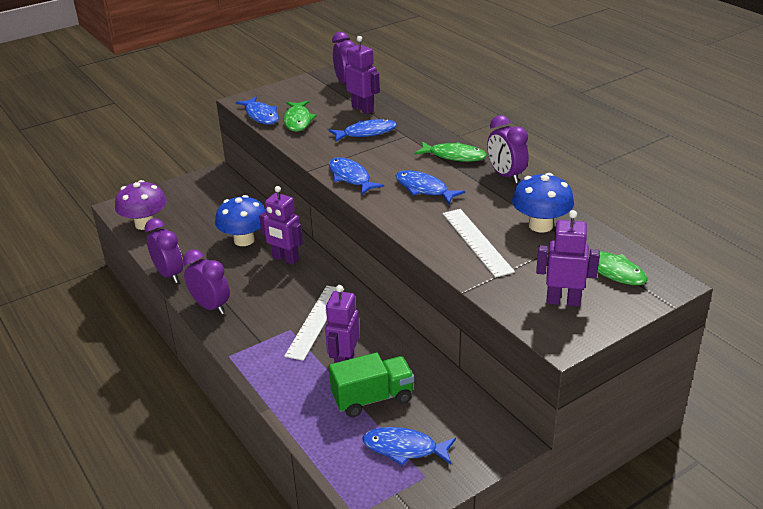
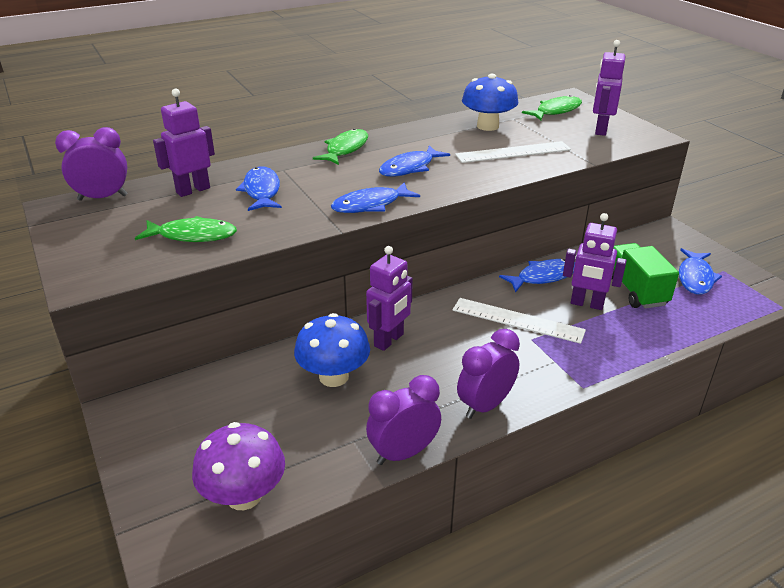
camera: 85 degrees left, 0 degrees up
(261, 115) = (152, 265): blue fish -> blue fish (543, 277)
(506, 175) = (395, 131): purple clock -> none

